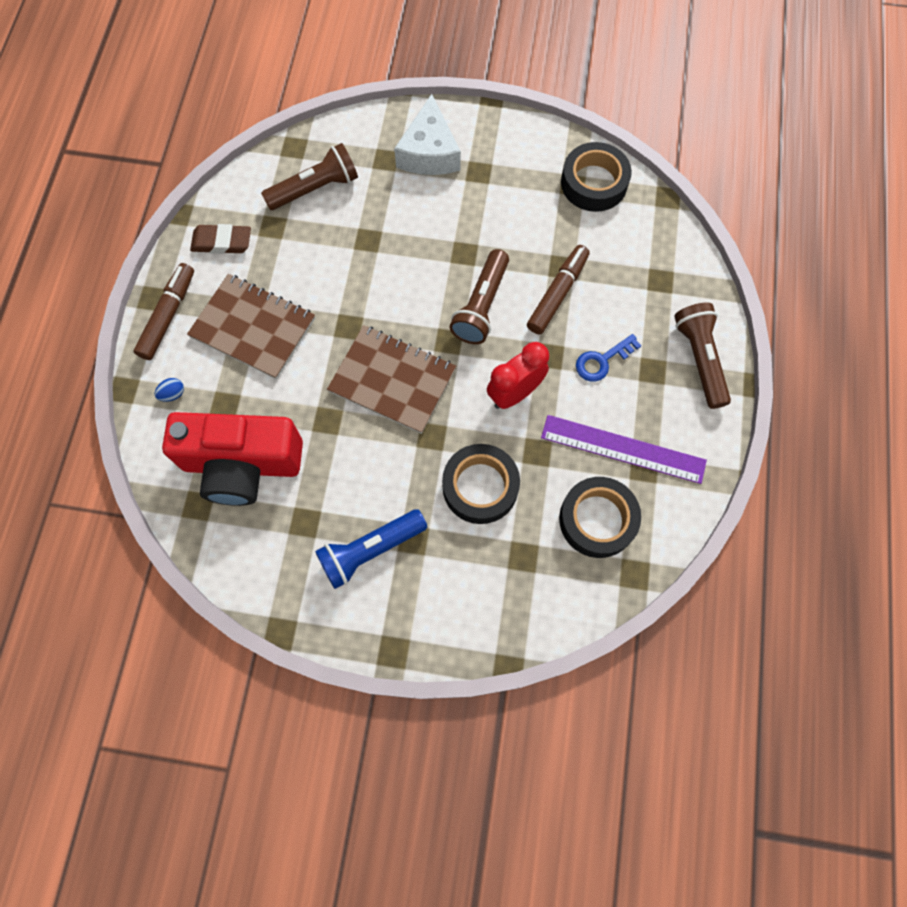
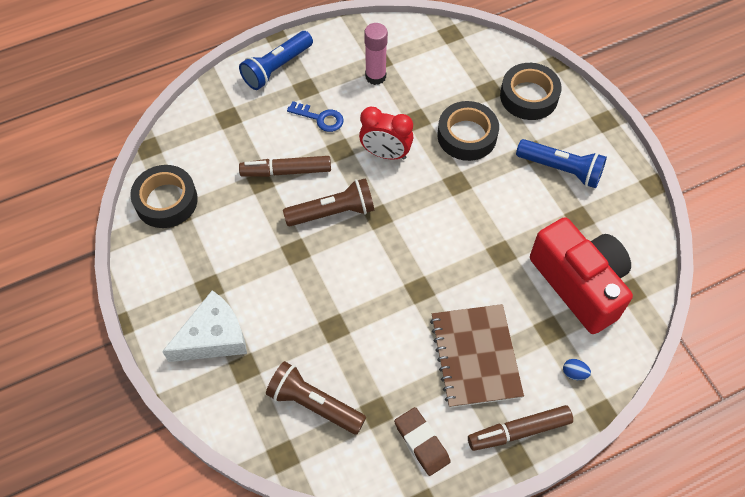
camera: 125 degrees left, 10 degrees down
(392, 380) = (437, 232): brown notebook -> none
(597, 520) = (433, 66): black tape -> black tape (529, 96)
(623, 449) = (375, 76): purple ruler -> pink glue stick
(699, 359) = (277, 68): brown flashlight -> blue flashlight

